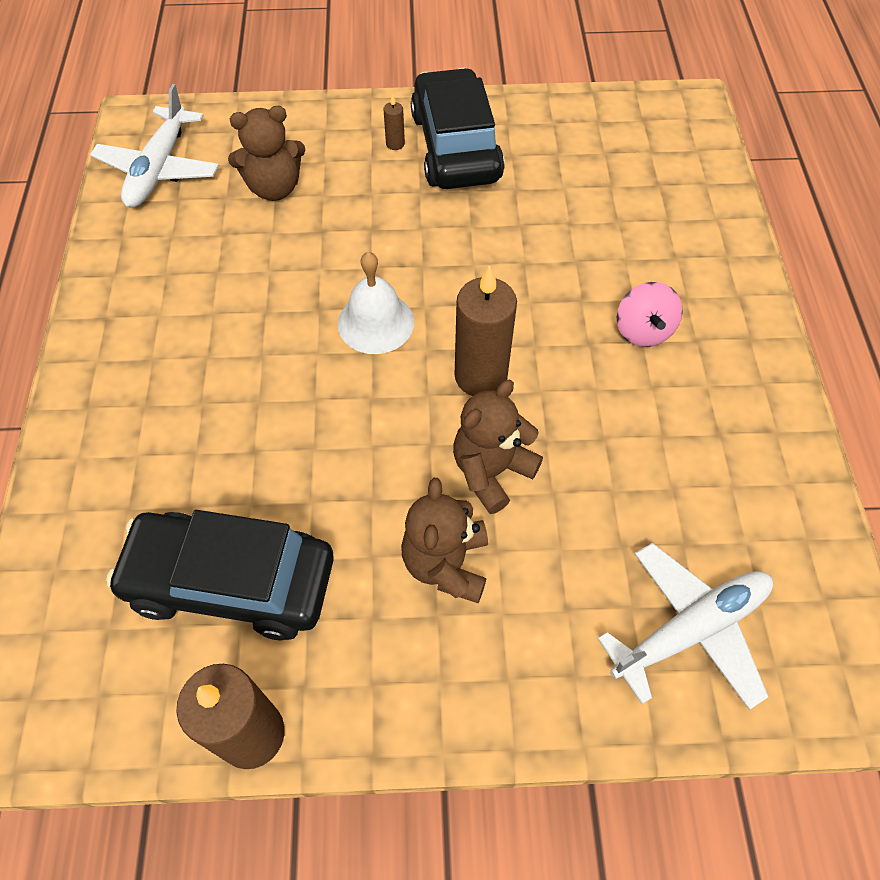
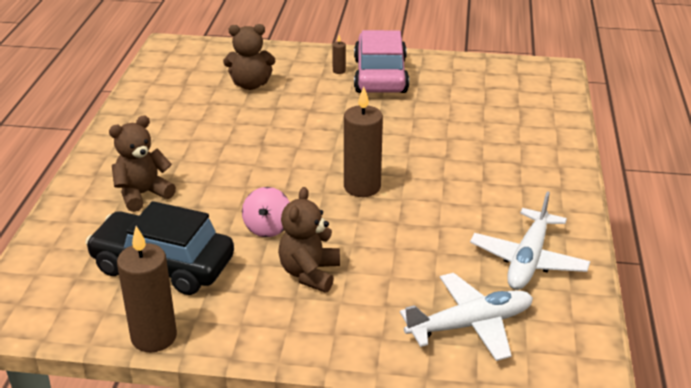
camera: 10 degrees right, 25 degrees down
(159, 169) = (177, 69): white plane -> white plane (528, 260)
(375, 322) = (298, 154): white bell -> none
(455, 146) = (380, 76): black car -> pink car
(491, 471) = (355, 233): brown teddy bear -> brown teddy bear (143, 194)
(643, 330) = (484, 176): pink spinning top -> pink spinning top (267, 228)

